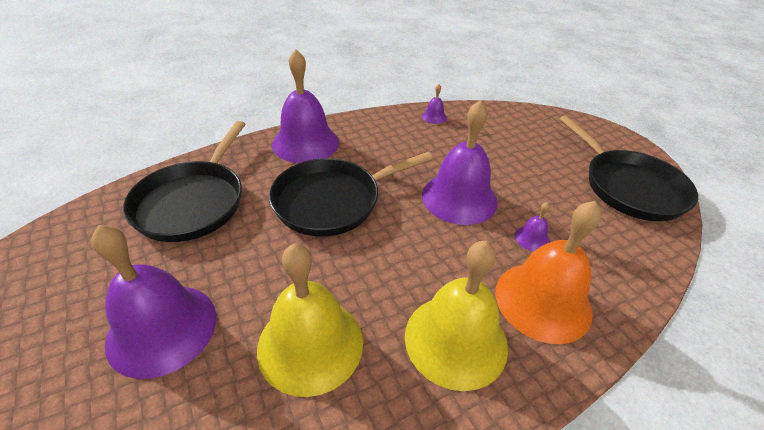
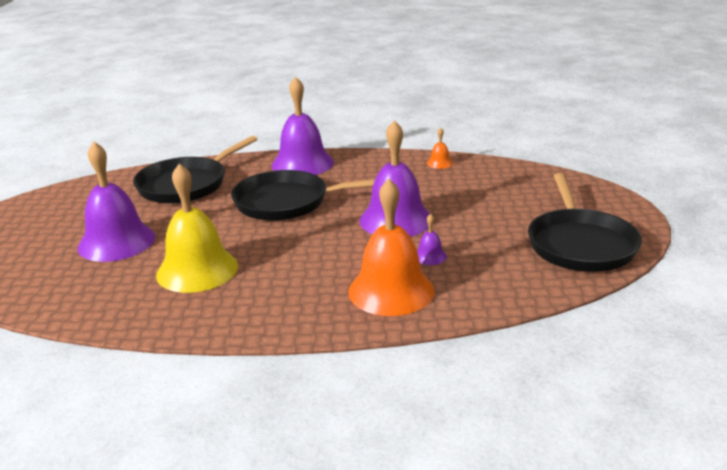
camera: 30 degrees right, 15 degrees down
(434, 117) = (440, 163): purple bell -> orange bell
(456, 340) = (297, 292): yellow bell -> none

